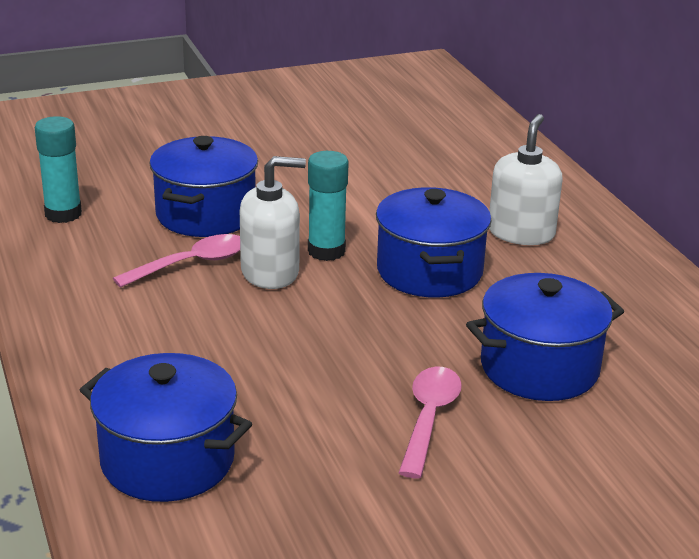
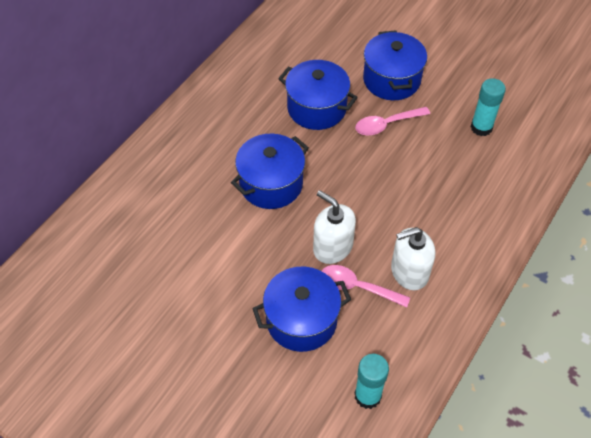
camera: 125 degrees left, 25 degrees up
(167, 460) = (496, 187): blue pot -> blue pot (391, 80)
(326, 251) = (290, 237): turquoise glue stick -> turquoise glue stick (481, 127)
(521, 233) = (197, 168): white soap dispenser -> white soap dispenser (409, 272)

